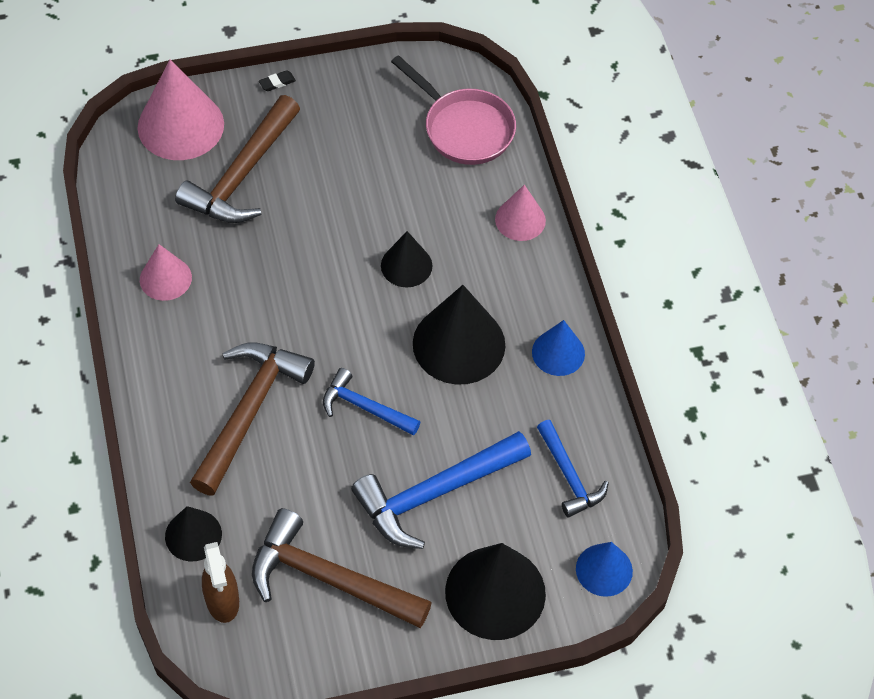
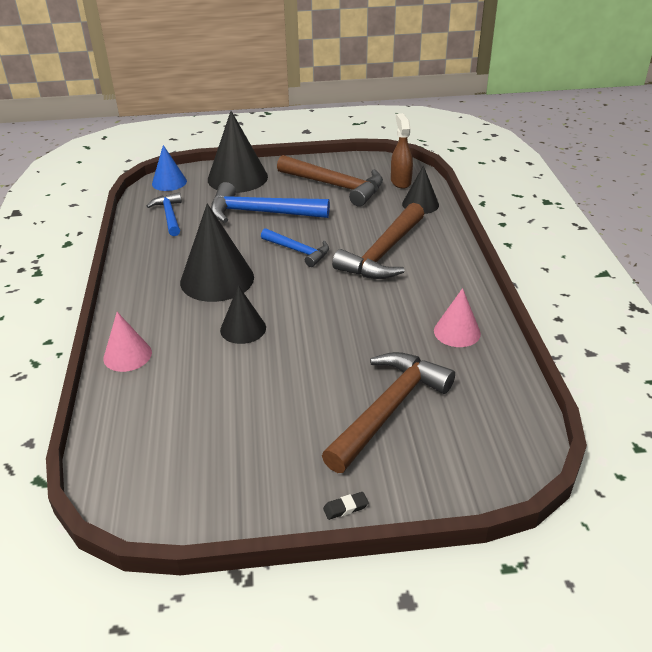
camera: 170 degrees left, 20 degrees down
(180, 125) = (459, 464): pink cone -> none
(435, 493) = (260, 213): blue hammer -> blue hammer turned 150 degrees counterclockwise
(464, 128) = (144, 439): pink pan -> none
(558, 352) = (143, 271): blue cone -> none

